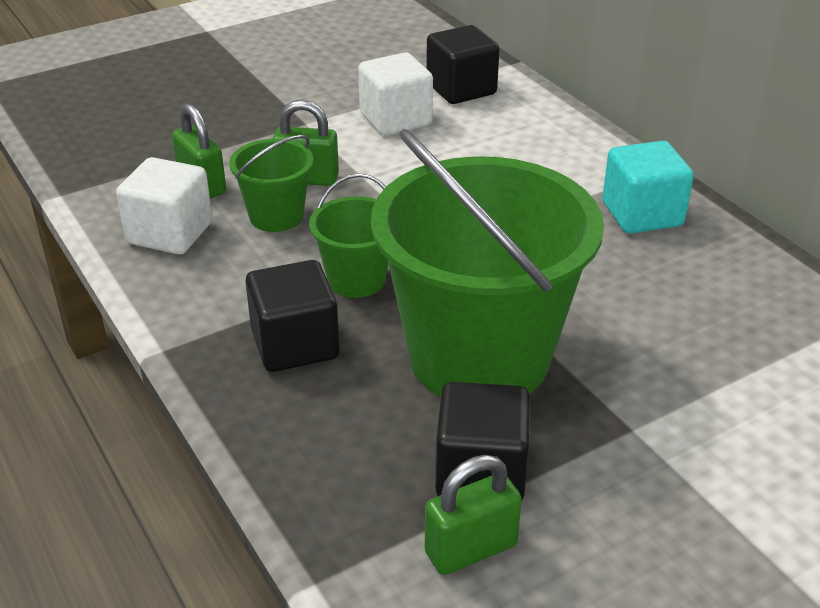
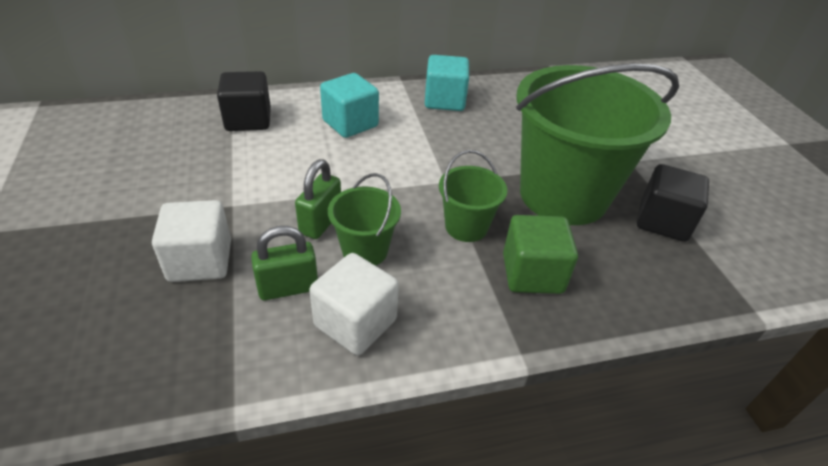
camera: 75 degrees left, 5 degrees up
(295, 344) = (532, 273): black cube -> green cube
(395, 119) = (266, 159): white cube -> white cube (200, 261)
(470, 549) = (721, 240): green padlock -> none
(512, 153) = (350, 123): none -> turquoise cube

